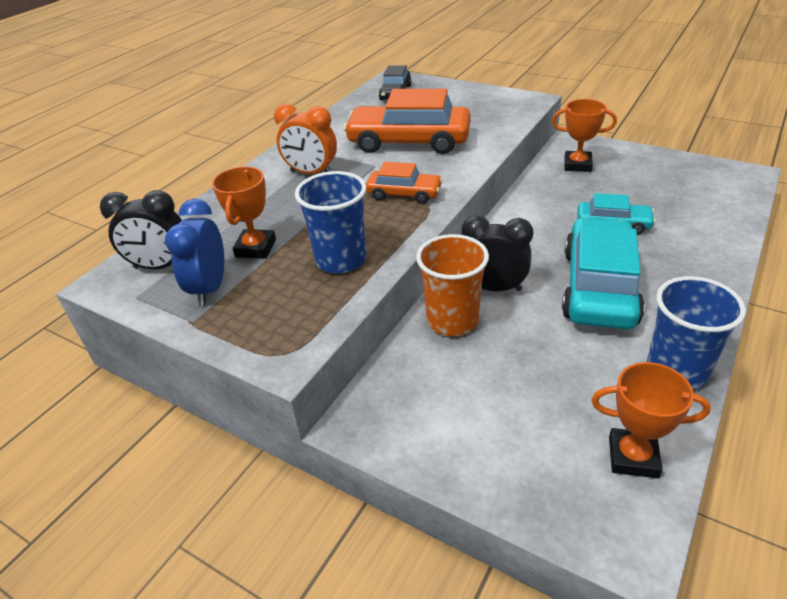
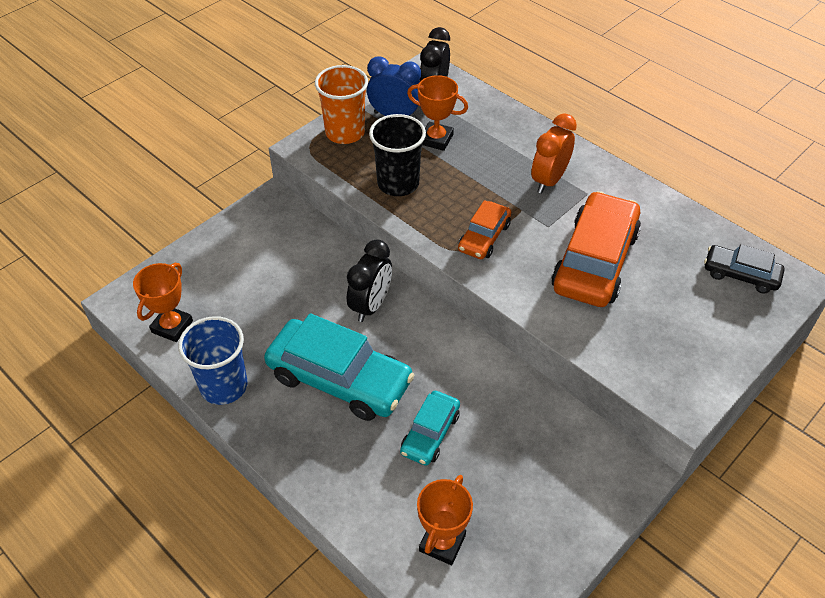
camera: 100 degrees right, 10 degrees up
(341, 260) = (398, 183): blue cup -> black cup
(452, 320) = (343, 269): orange cup -> orange cup (345, 133)
(577, 165) = (568, 454): orange trophy -> orange trophy (442, 543)

